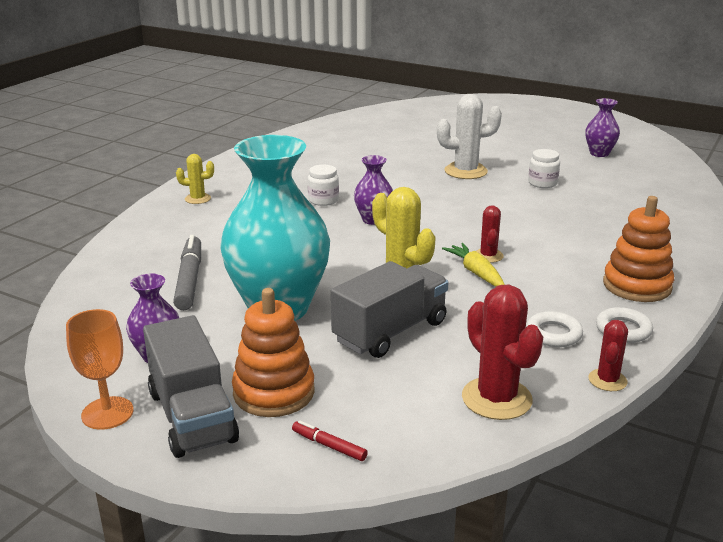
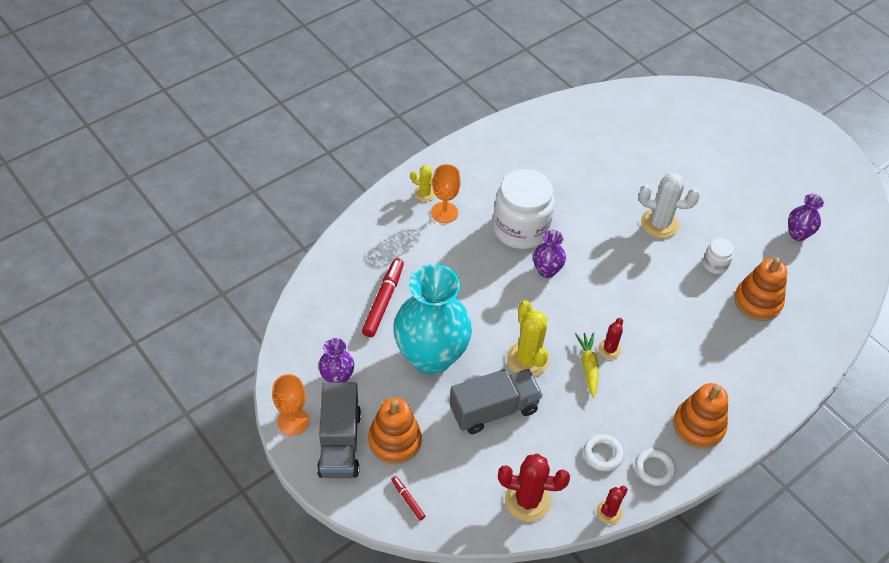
camera: 20 degrees right, 25 degrees up
(189, 280) = (383, 301): grey marker -> red marker
(229, 206) = (444, 212): none -> orange goblet
(323, 200) = (520, 229): white jar -> white jar, size x2.23
(496, 398) = (527, 500): red cactus -> red cactus turned 75 degrees counterclockwise
(606, 195) = (757, 302): none -> orange stacking toy

